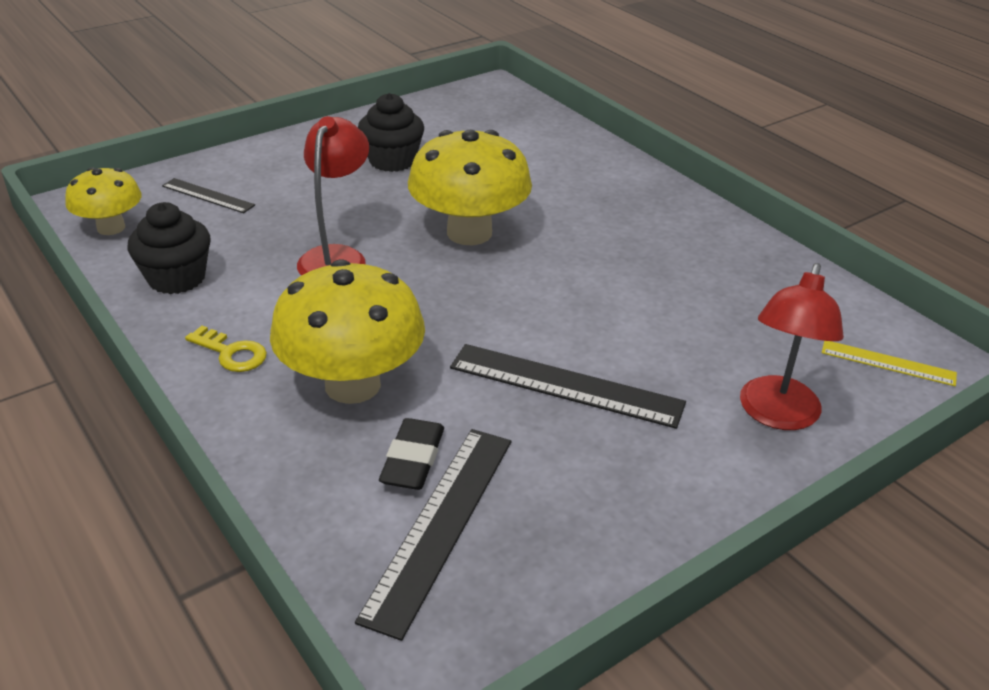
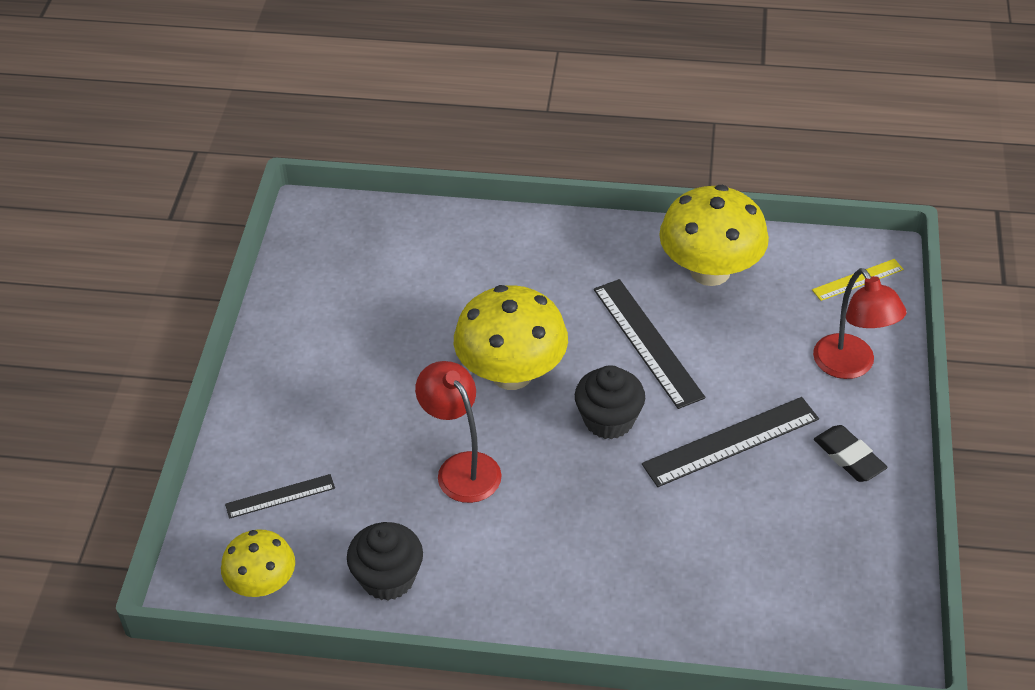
camera: 45 degrees left, 10 degrees up
(231, 353) = (521, 594): yellow key -> none
(352, 385) = (624, 548): yellow mushroom -> yellow mushroom (710, 271)
(392, 160) = (357, 351): black cupcake -> black cupcake (609, 420)
(412, 460) = (727, 562): black eraser -> black eraser (849, 457)
(441, 525) = (794, 584): black ruler -> black ruler (648, 342)

